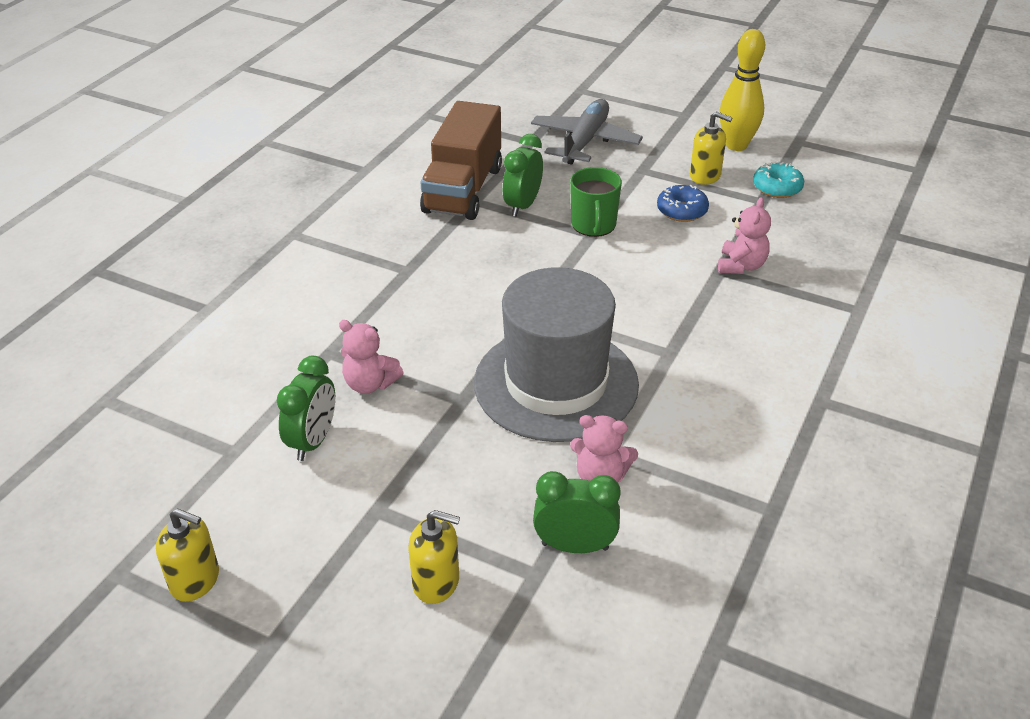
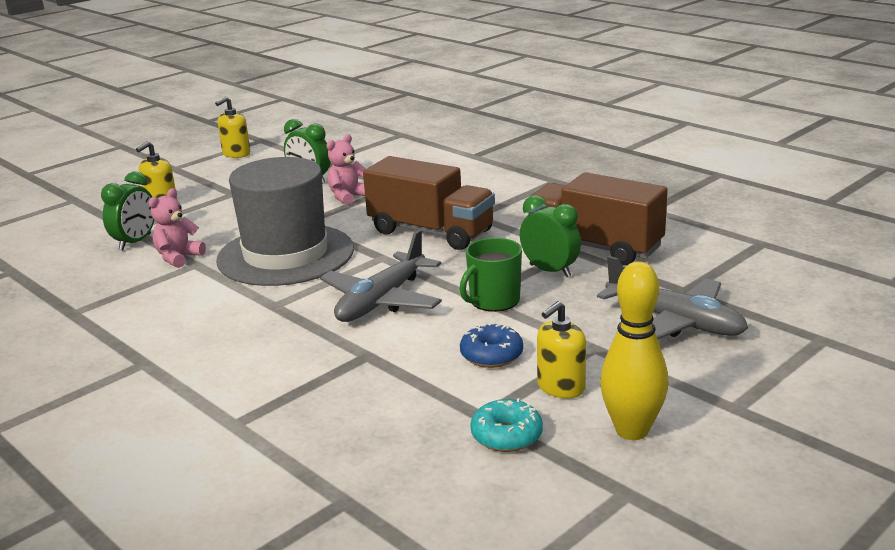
camera: 110 degrees right, 15 degrees down
(459, 291) = (431, 232): none -> brown truck
(593, 225) = (493, 301): green mug -> green mug turned 60 degrees counterclockwise
(626, 286) = (381, 301): none -> grey plane
(741, 266) = (365, 369): pink teddy bear -> none

